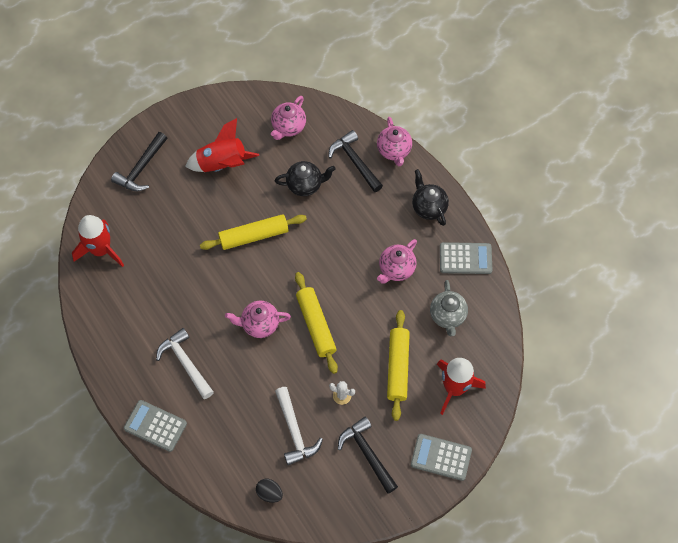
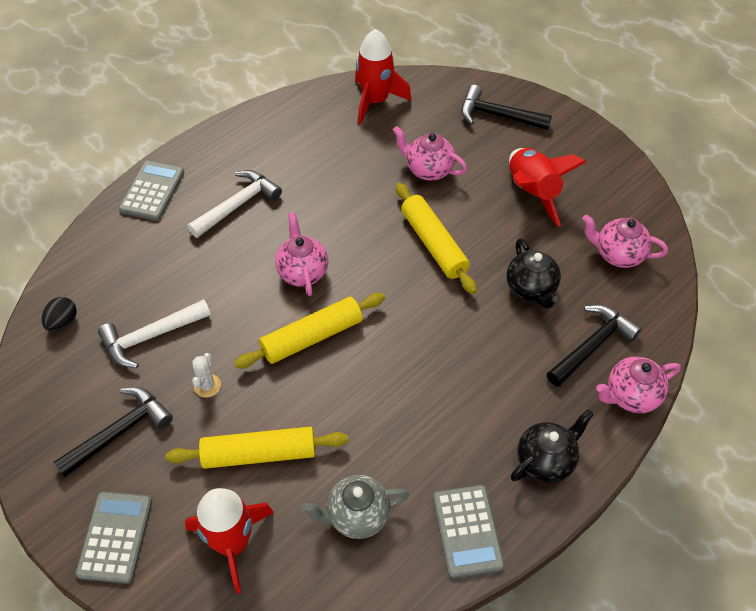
camera: 80 degrees right, 10 degrees down
(396, 269) = (423, 428): pink teapot -> pink teapot (428, 170)

